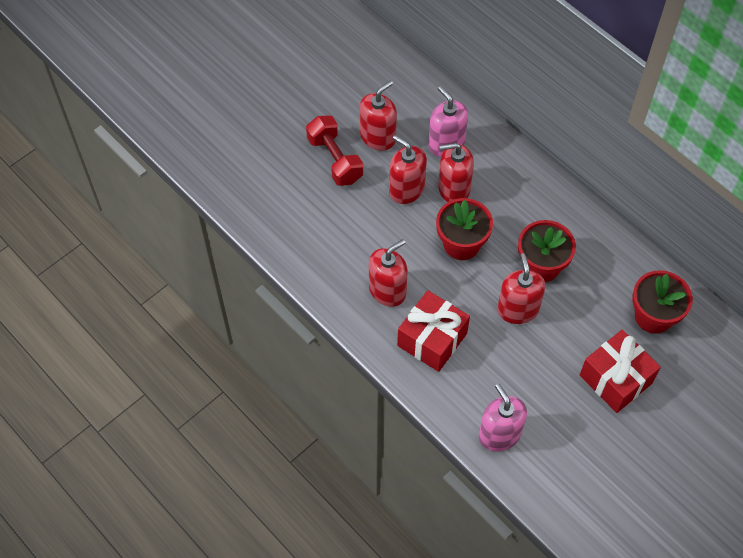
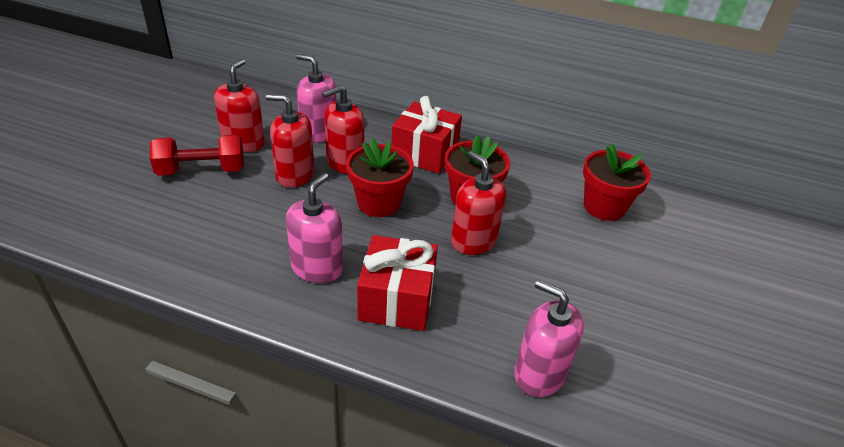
camera: 30 degrees left, 20 degrees down
(335, 159) = (201, 170): red dumbbell -> red dumbbell turned 45 degrees counterclockwise
(387, 290) = (317, 268): red soap dispenser -> pink soap dispenser
(615, 379) = (615, 270): red gift -> red gift (425, 153)

